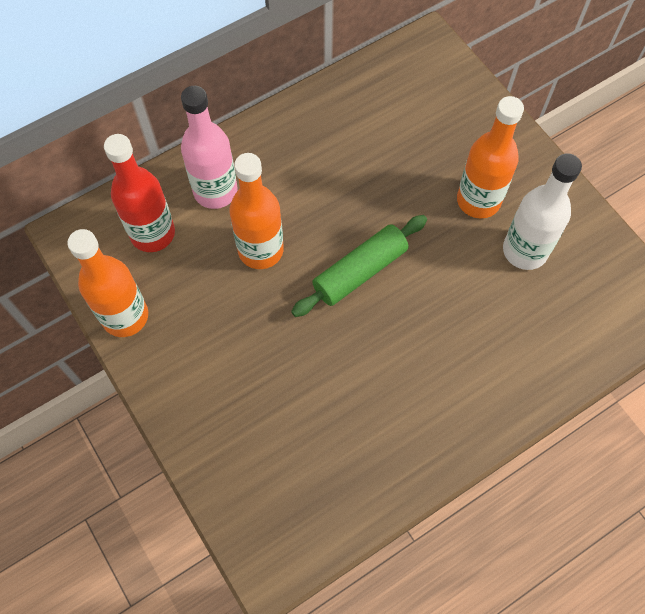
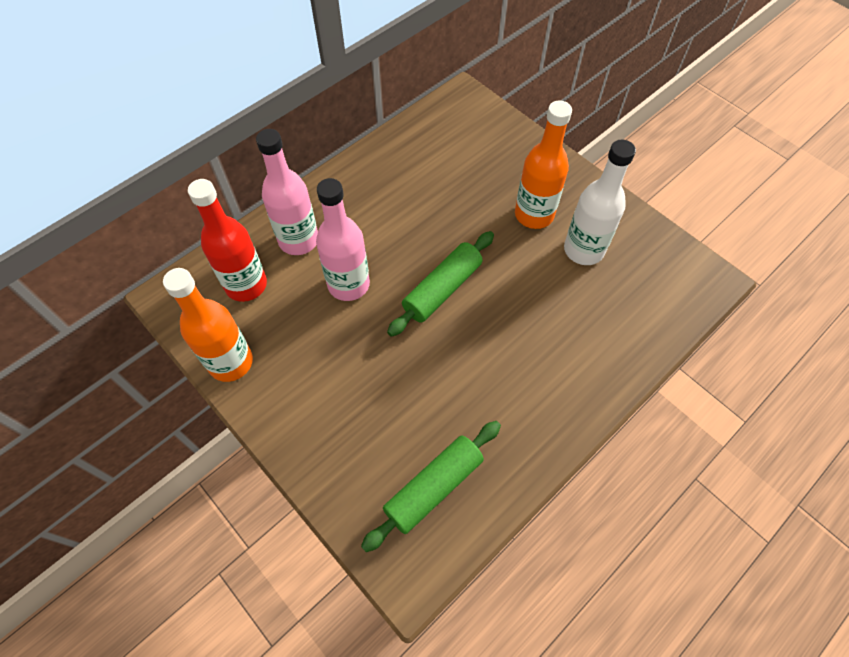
camera: 10 degrees left, 5 degrees down
(260, 250) = (348, 284): orange bottle -> pink bottle
(310, 483) = (433, 487): none -> green rolling pin

